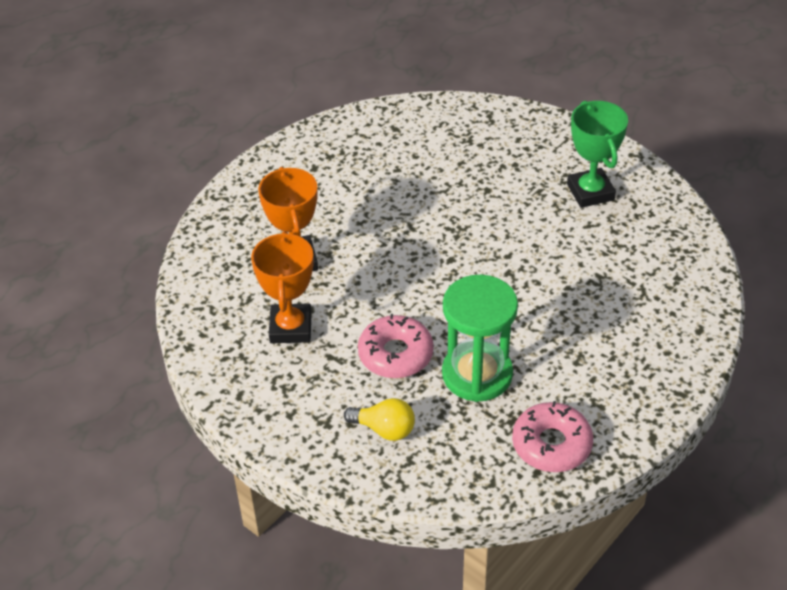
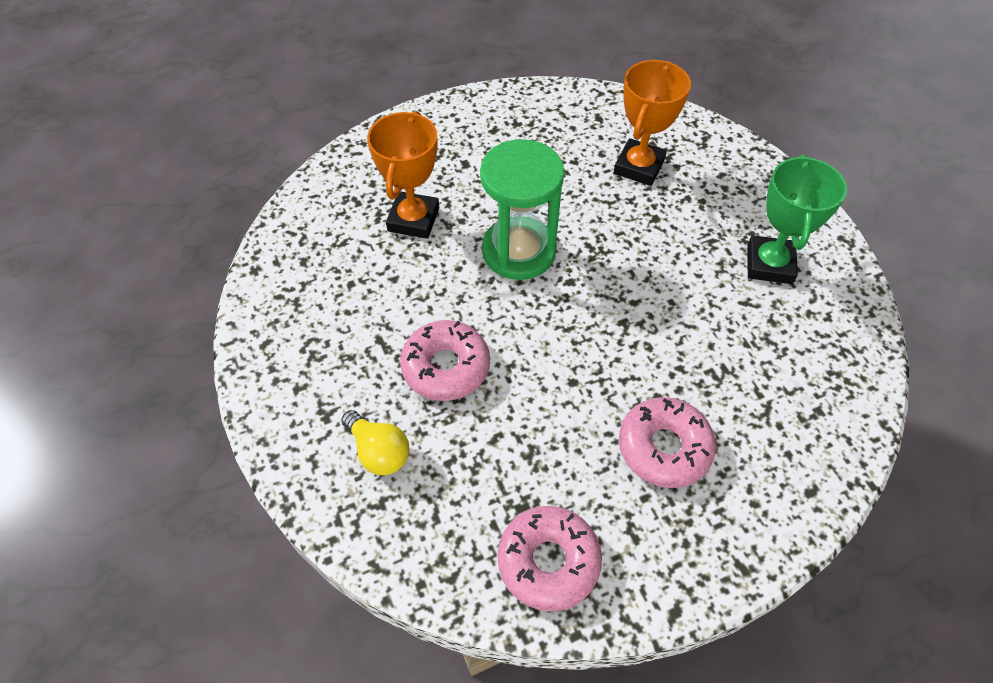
camera: 25 degrees right, 10 degrees up
(290, 328) = (361, 290): orange trophy -> orange trophy (639, 167)
(477, 374) = (517, 430): green hourglass -> green hourglass (519, 251)
(587, 343) = (664, 447): none -> pink donut

